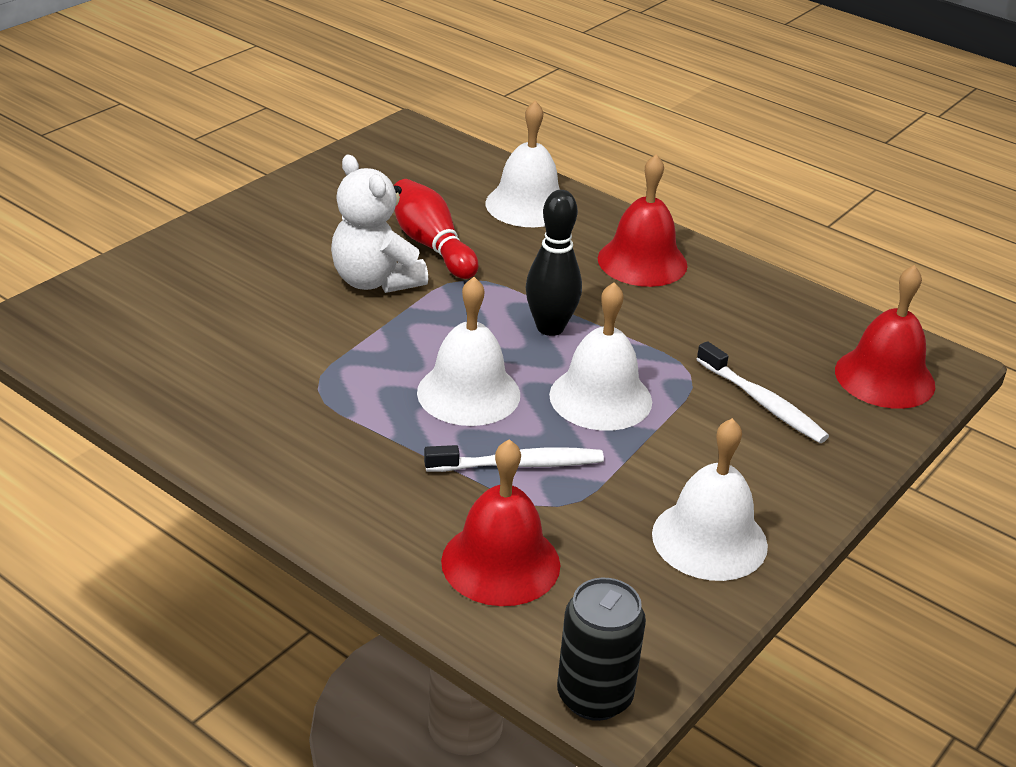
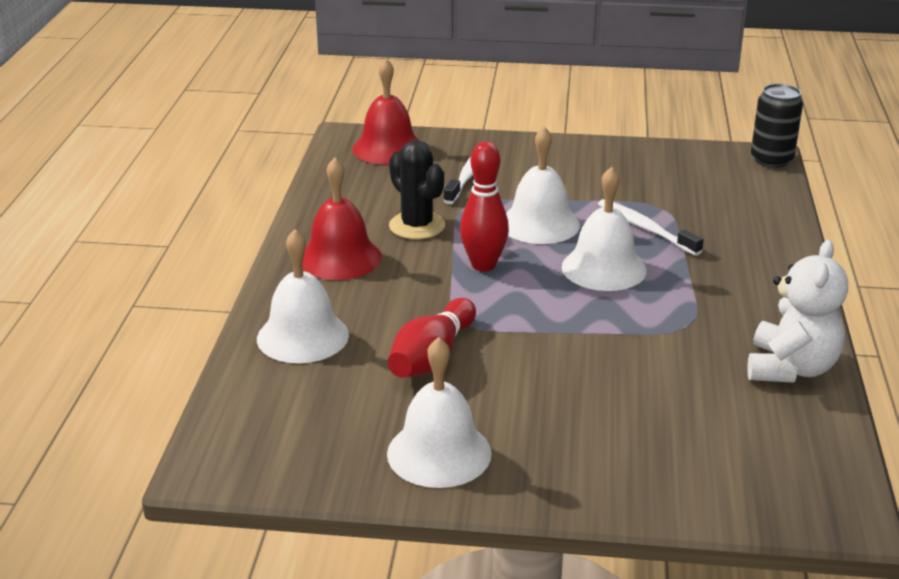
camera: 120 degrees left, 5 degrees down
(375, 281) = (522, 361): white teddy bear -> white teddy bear (790, 368)
(500, 562) = (731, 207): red bell -> none
(550, 328) = (483, 265): black bowling pin -> red bowling pin
(668, 323) = (417, 226): none -> black cactus
(709, 539) = (619, 161): white bell -> white bell (439, 453)

